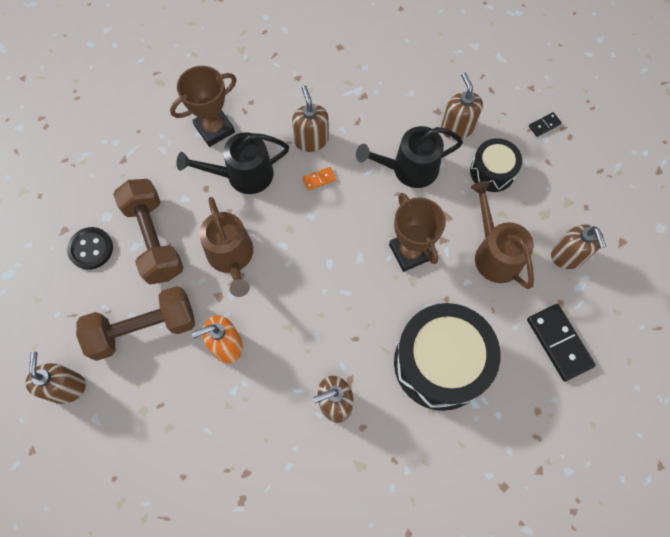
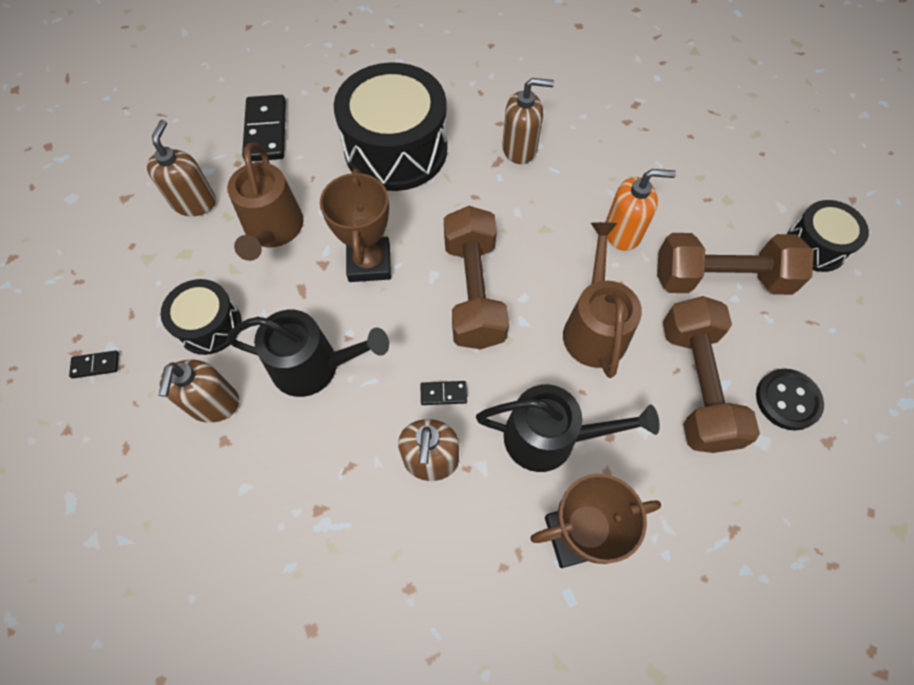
camera: 160 degrees left, 5 degrees down
(67, 387) = (816, 246): brown soap dispenser -> black drum
(319, 179) = (443, 393): orange domino -> black domino
(325, 255) = (474, 291): none -> brown dumbbell

